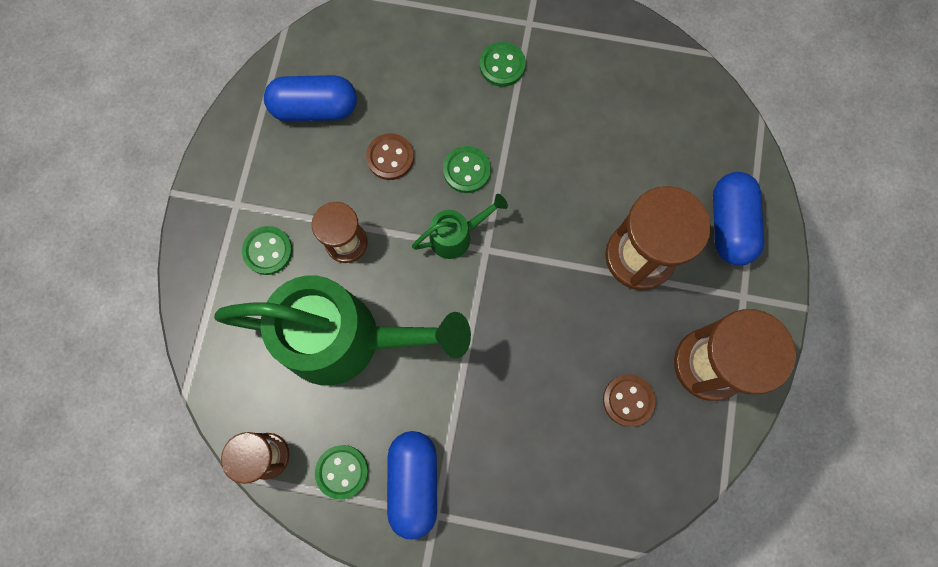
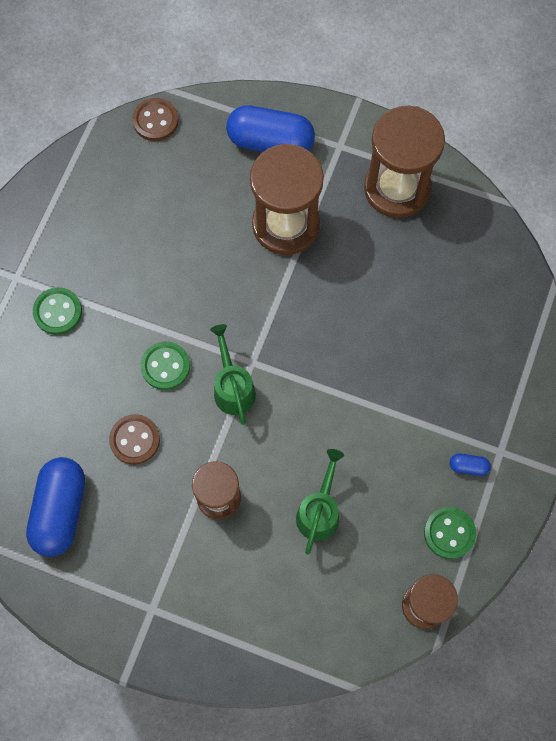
camera: 80 degrees left, 5 degrees down
(268, 251) = (212, 580): green button -> none
(346, 339) = (319, 511): green watering can -> green watering can, size x0.44
(414, 482) = (468, 466): blue capsule -> blue capsule, size x0.42
(628, 400) = (419, 263): brown button -> brown button (155, 121)

